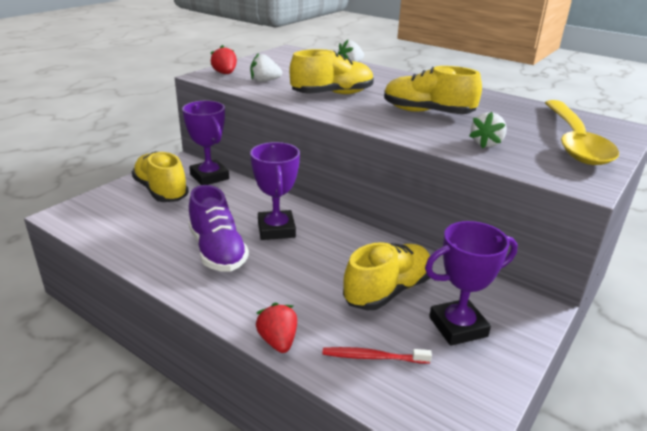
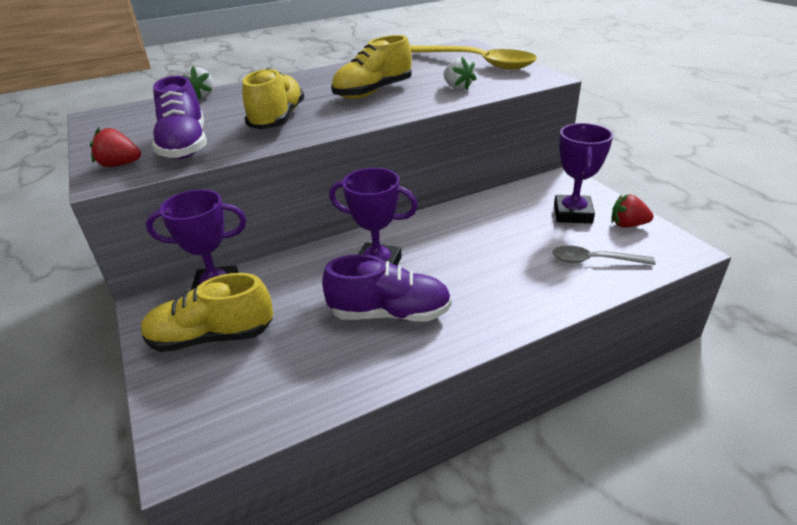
camera: 60 degrees left, 5 degrees up
(264, 81) = (185, 145): white strawberry -> purple shoe
(278, 341) = (557, 304): red strawberry -> red strawberry (627, 225)
(373, 357) = (594, 260): red toothbrush -> grey spoon
(387, 291) = (514, 230): yellow shoe -> none

